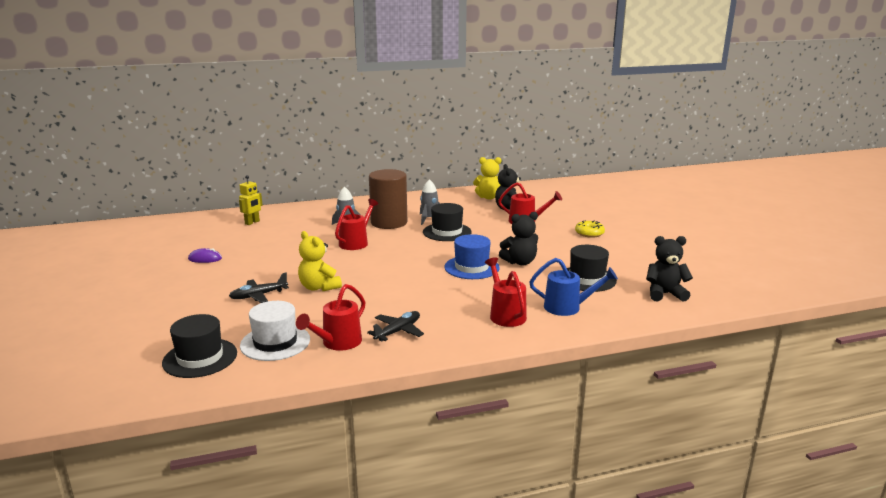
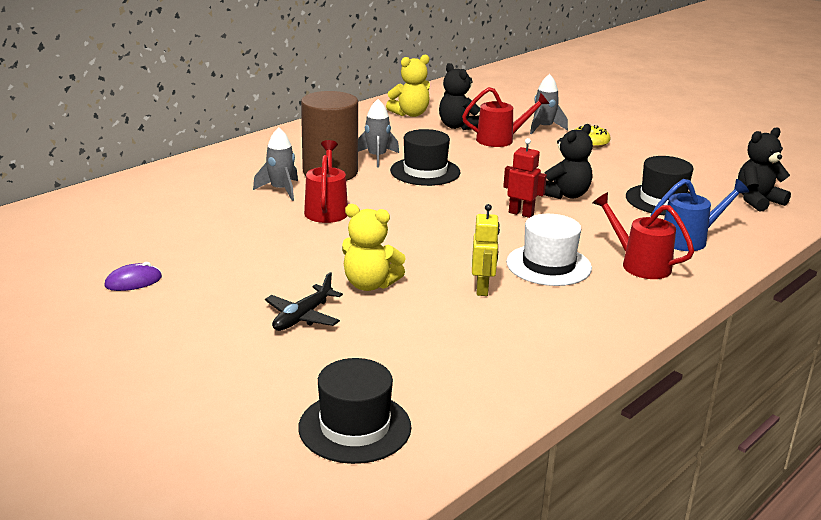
camera: 30 degrees left, 5 degrees up
(252, 222) = (123, 209): yellow robot -> yellow robot (482, 289)
(275, 342) = (425, 375): white hat -> white hat (548, 265)
(337, 343) = (504, 353): red watering can -> none
(398, 331) = (553, 317): black plane -> none
(471, 267) = (521, 213): blue hat -> red robot
(569, 219) = (544, 128): none -> grey rocket

